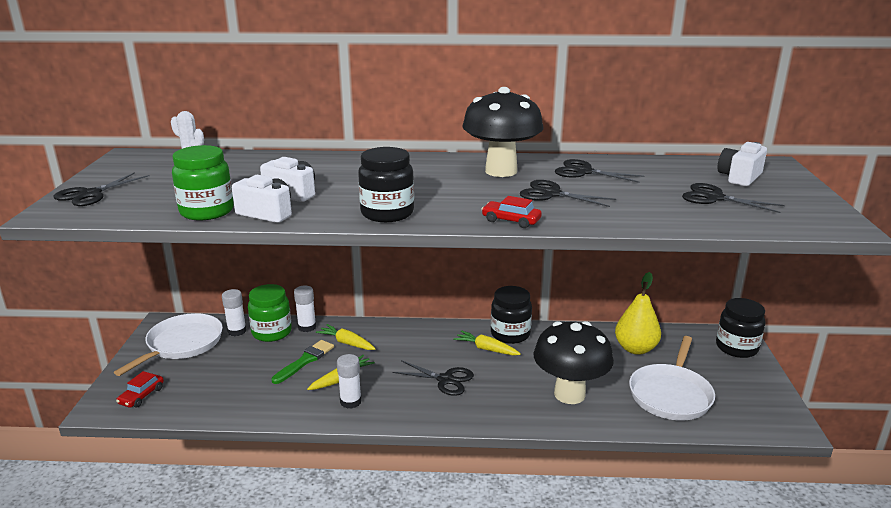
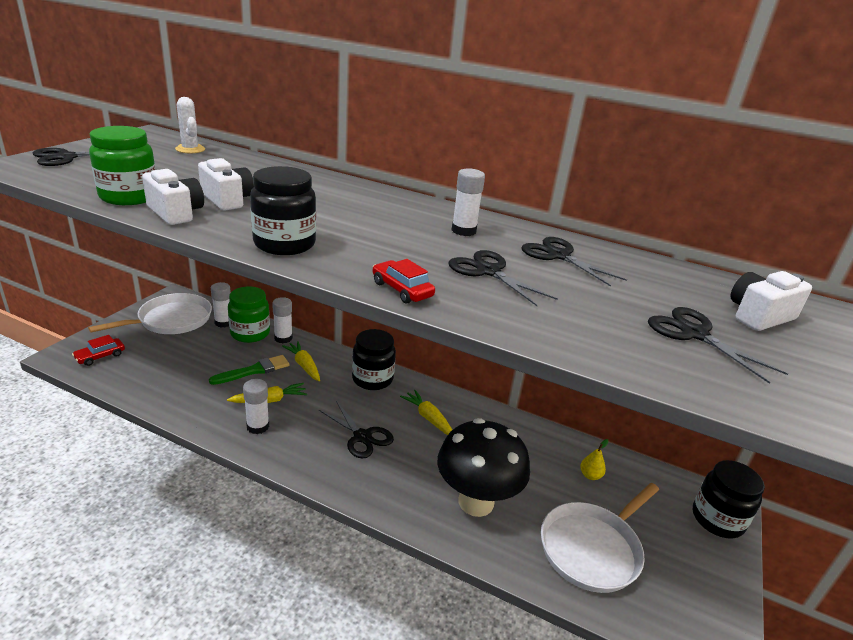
camera: 20 degrees right, 5 degrees up
(501, 171) = (463, 231): black mushroom -> white glue stick
(510, 334) = (465, 410): black jar -> black jar (372, 379)
(635, 349) = (590, 475): yellow pear -> yellow pear, size x0.47

